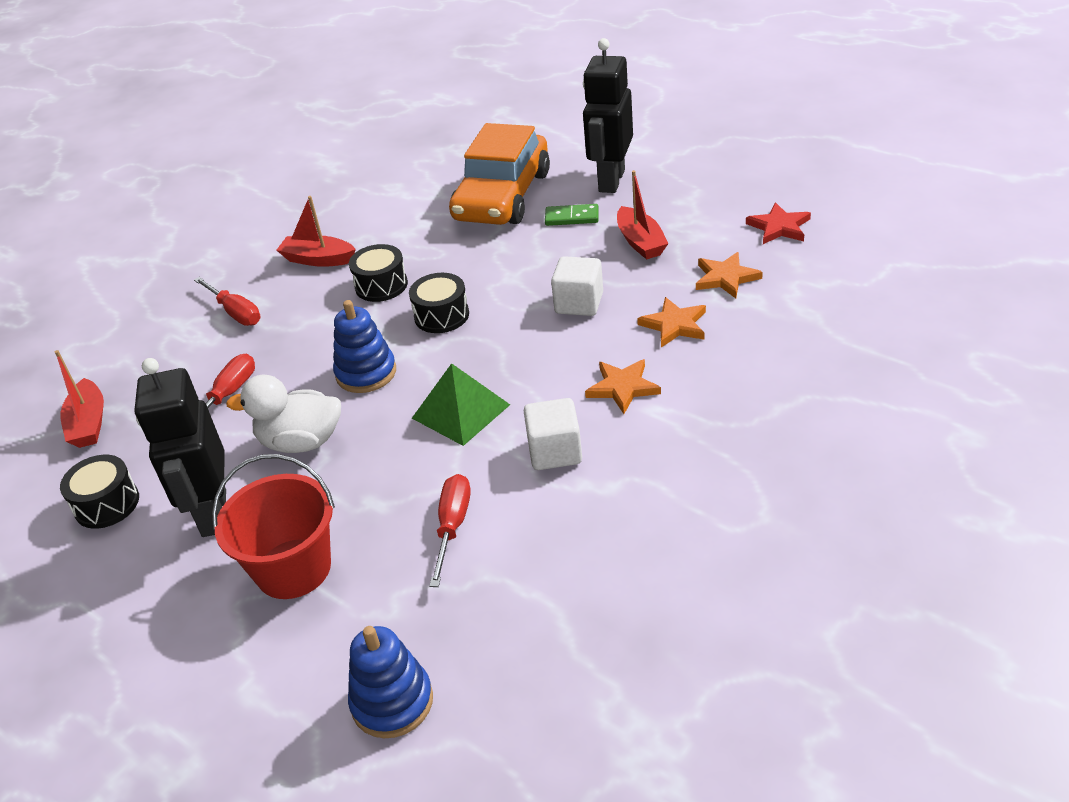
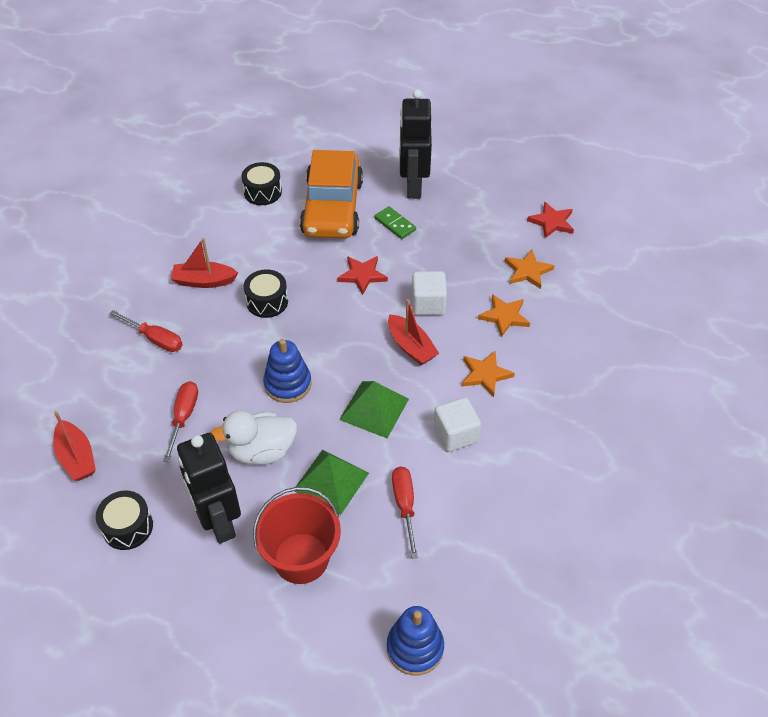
camera: 20 degrees left, 10 degrees up
(370, 485) = (331, 481): none -> green pyramid
(441, 315) = (327, 325): black drum -> black drum (262, 192)
(508, 267) = (362, 275): none -> red star
(572, 217) = (395, 224): green domino -> green domino turned 60 degrees clockwise
(640, 242) = (455, 244): red boat -> red boat (411, 347)

